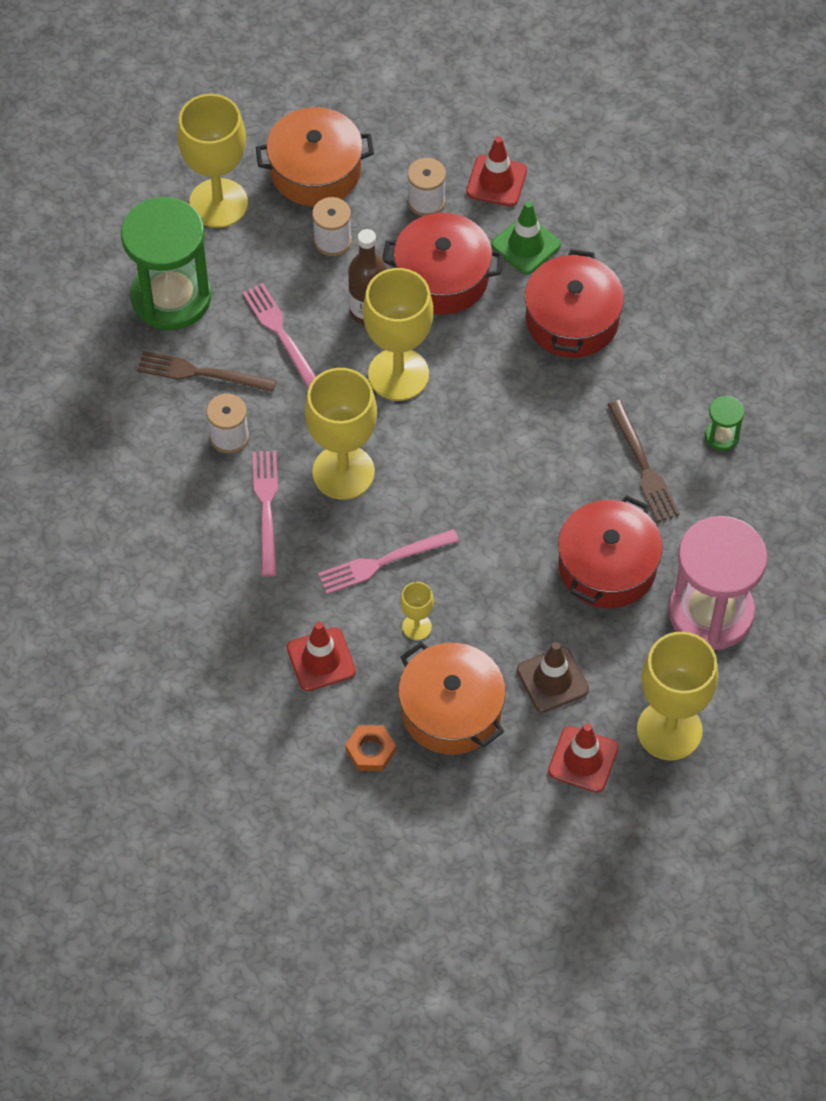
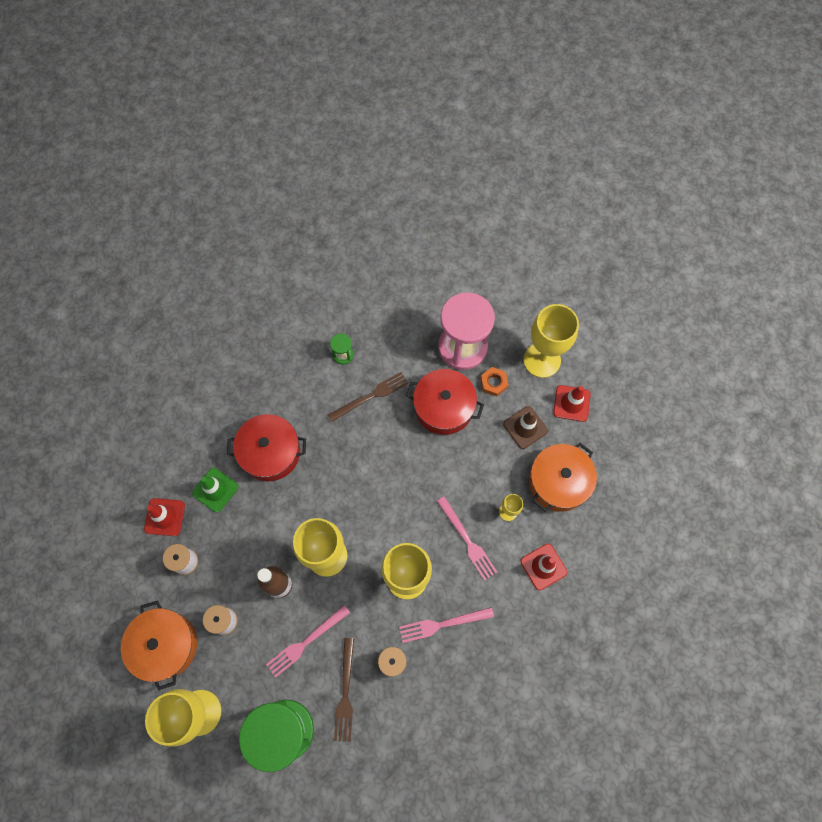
camera: 100 degrees left, 10 degrees up
(370, 751) = (596, 524): orange nut -> orange nut (493, 383)
(442, 277) = (246, 540): red pot -> none

